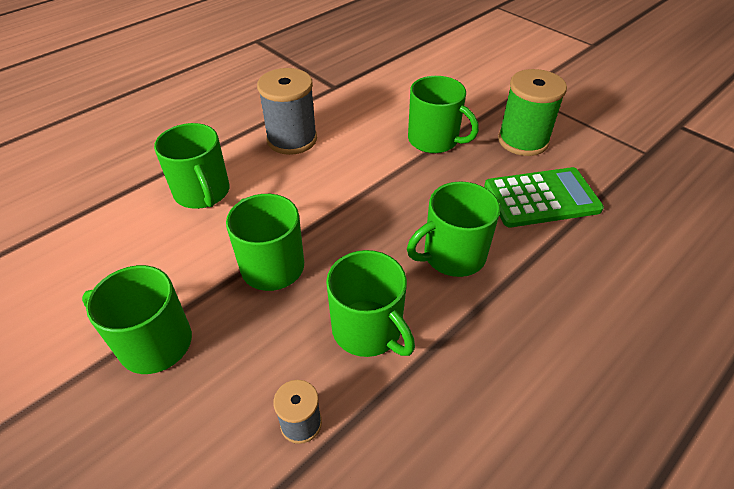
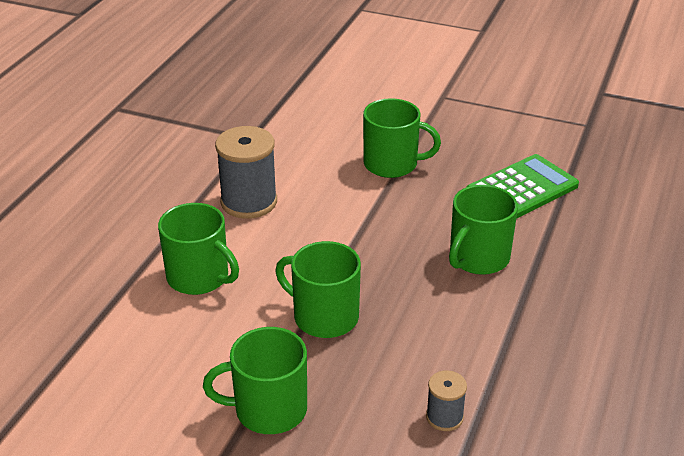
camera: 25 degrees left, 10 degrees down
(368, 330) = (448, 336): green mug -> none
(523, 140) = (474, 142): green spool -> none

